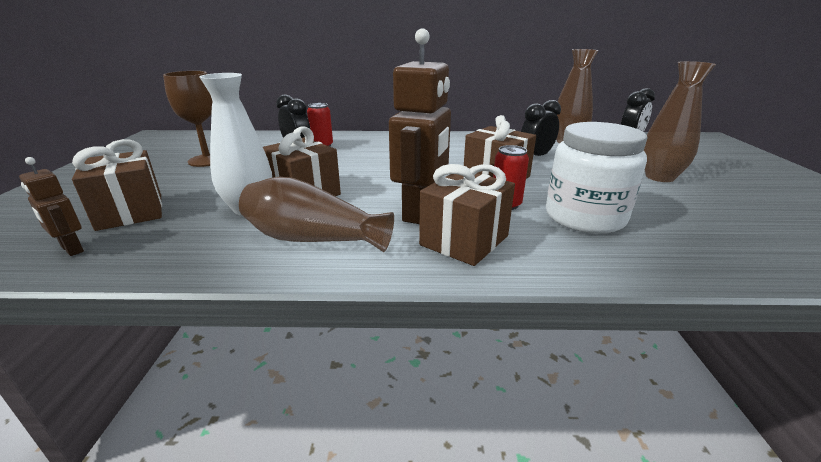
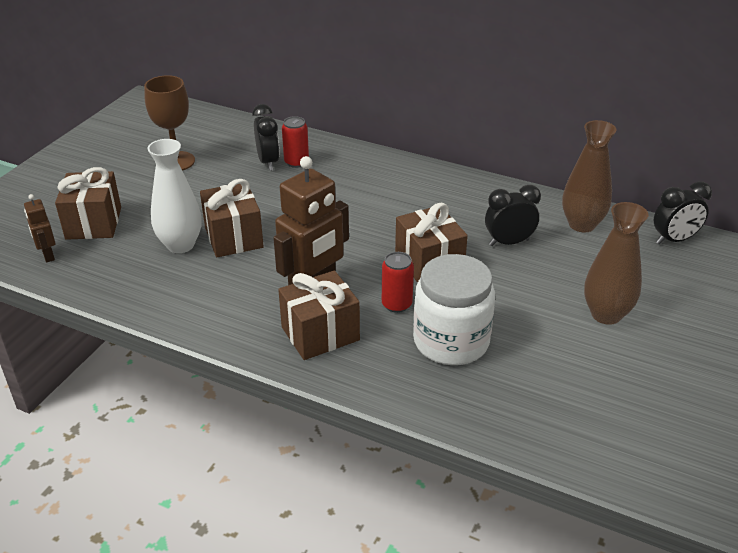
camera: 25 degrees right, 10 degrees up
(313, 239) = (209, 296): brown vase -> none

